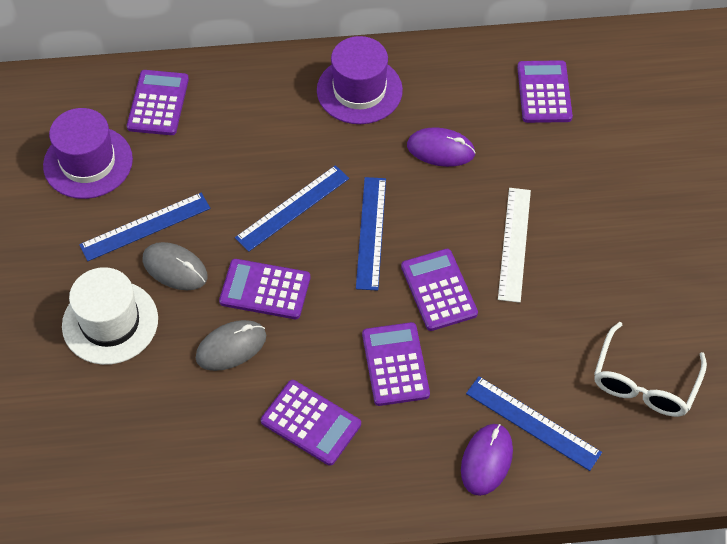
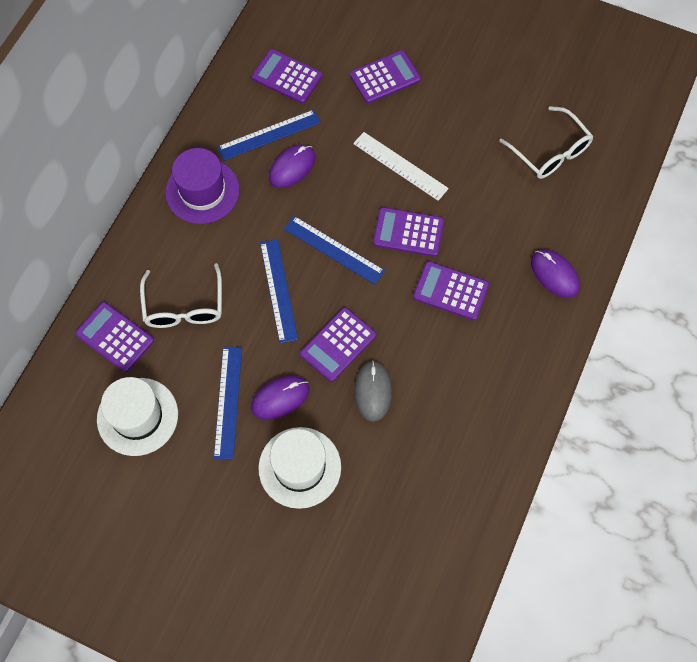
camera: 60 degrees left, 10 degrees up
(88, 162) = (137, 416): purple hat -> white hat
(175, 268) = (280, 398): grey mouse -> purple mouse
(224, 140) = (184, 307): none -> white glasses
(311, 423) = (465, 369): purple calculator -> purple calculator (385, 77)
(533, 422) = (542, 232): blue ruler -> blue ruler (269, 135)

